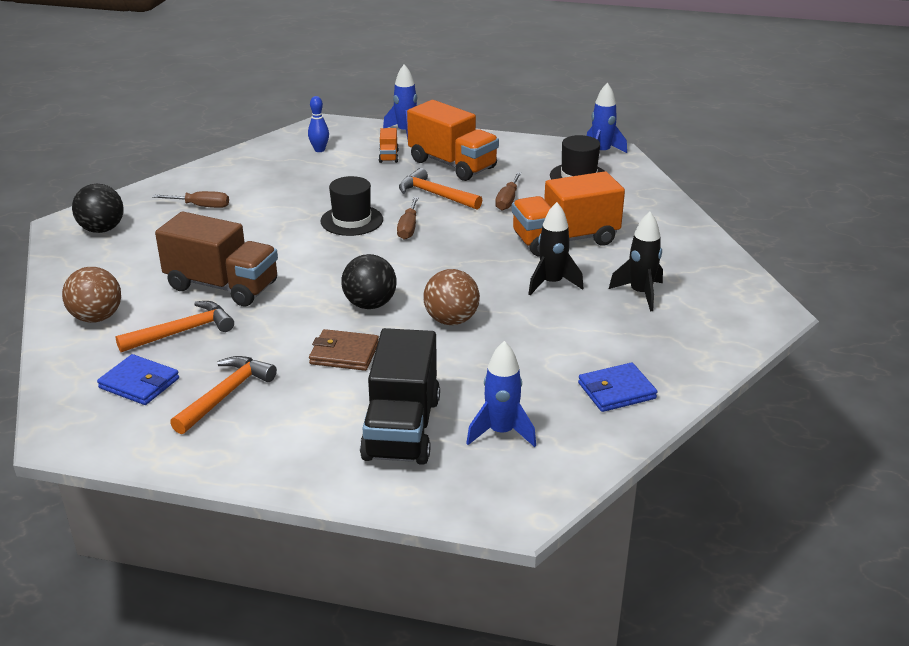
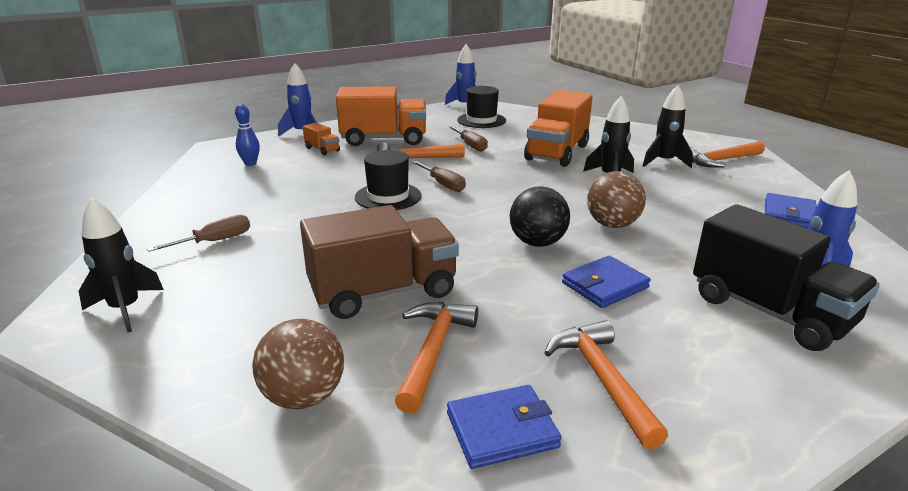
camera: 45 degrees left, 5 degrees down
(102, 229) = (125, 309): black ball -> black rocket
(344, 354) = (605, 285): brown wallet -> blue wallet
(702, 319) = (720, 160): none -> orange hammer

